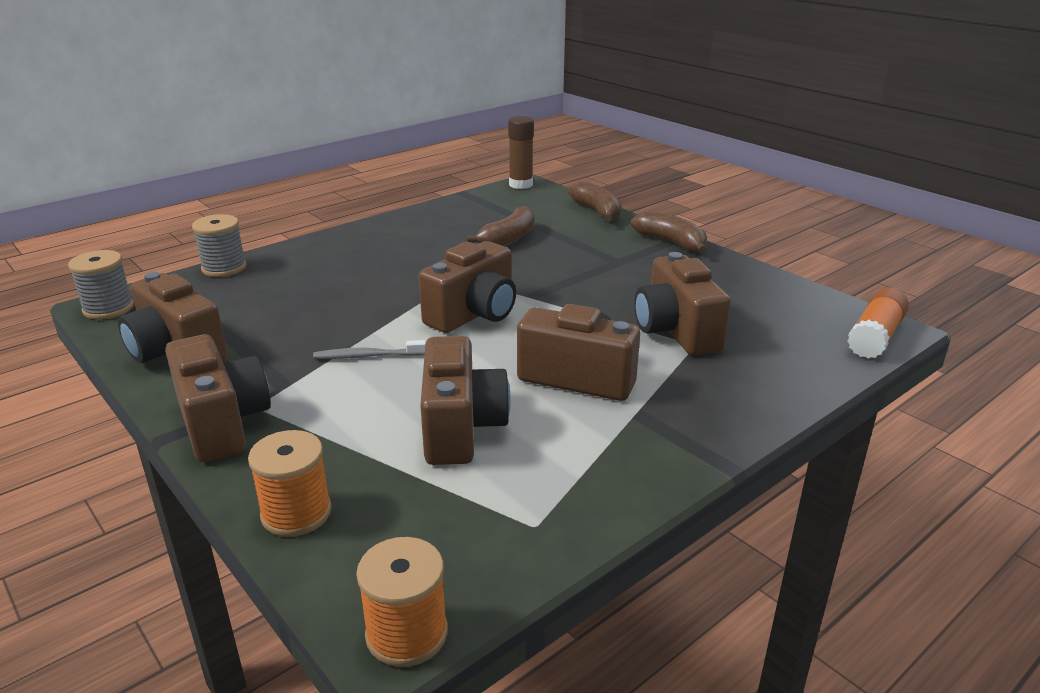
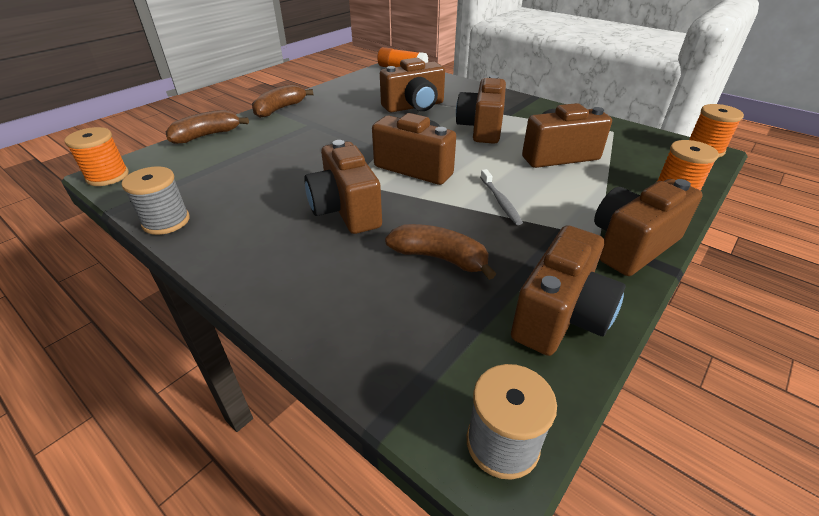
camera: 100 degrees left, 10 degrees up
(224, 268) = (346, 358): grey spool -> grey spool (166, 221)
(405, 273) = (346, 210): none -> brown camera
(508, 239) = (265, 168): brown banana -> brown banana (439, 258)
(521, 184) = (107, 176): brown glue stick -> orange spool

